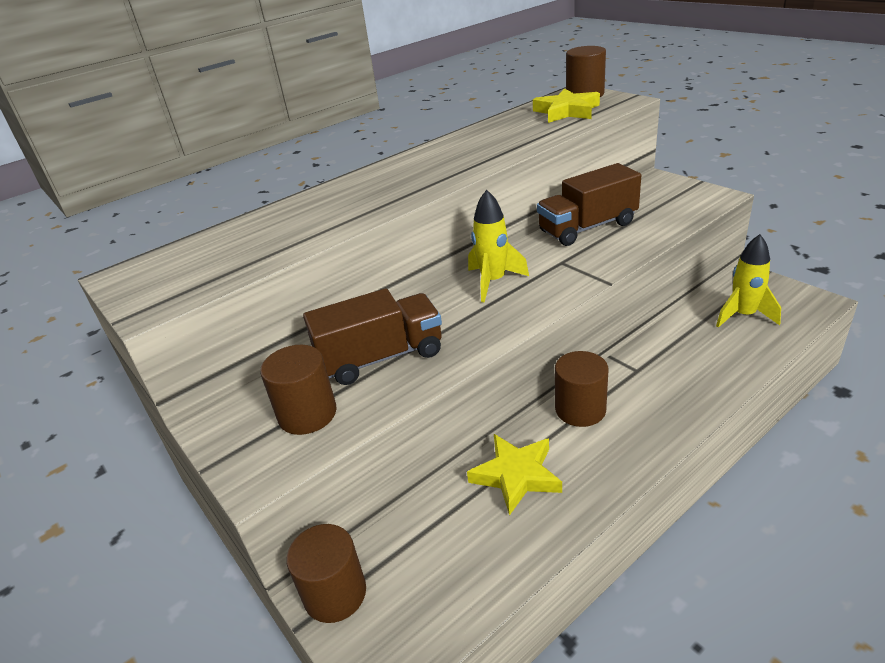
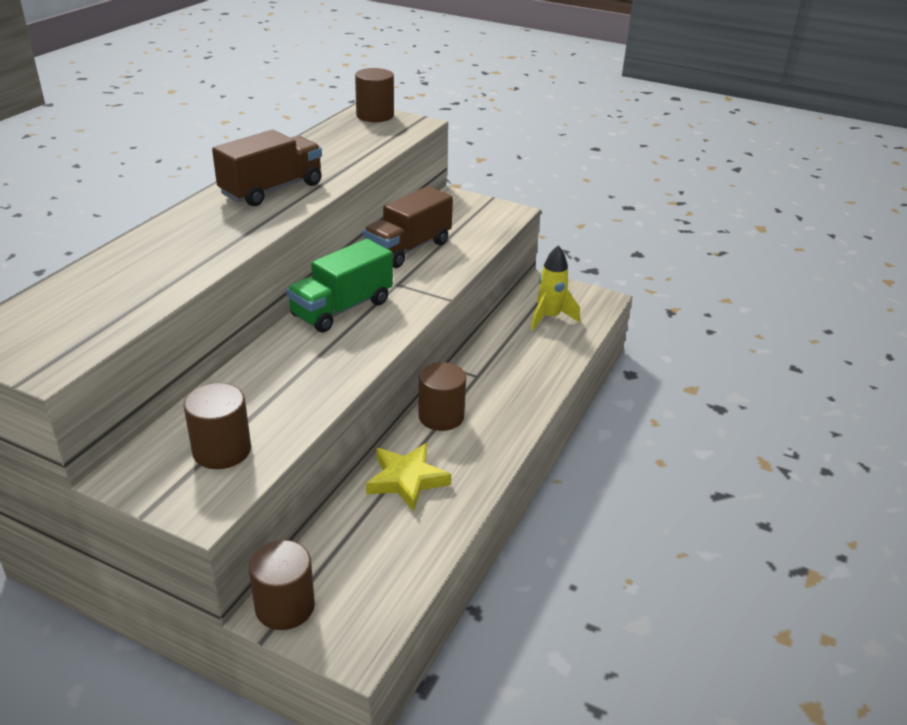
camera: 30 degrees left, 0 degrees up
(381, 357) = (267, 391): brown truck -> brown truck (272, 189)
(493, 282) = (342, 308): yellow rocket -> green truck
(567, 111) = (366, 135): yellow star -> none

